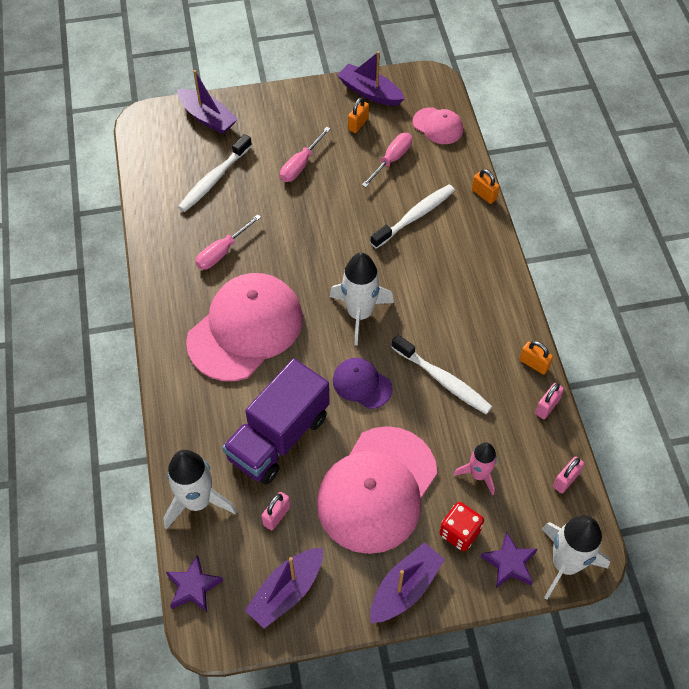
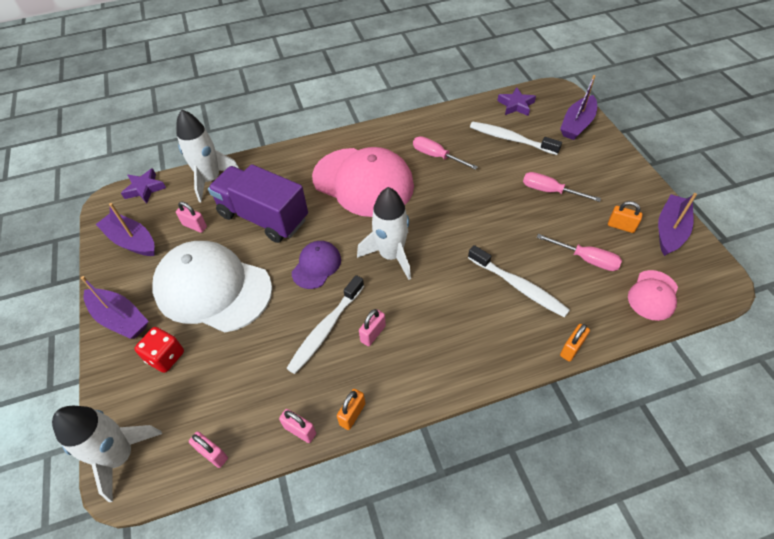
camera: 85 degrees right, 5 degrees down
(377, 489) = (212, 289): pink cap -> white cap
(453, 340) = (373, 334): none -> pink padlock
(478, 474) = (223, 368): pink rocket -> none
(509, 563) = (129, 402): purple star -> purple star (516, 105)

